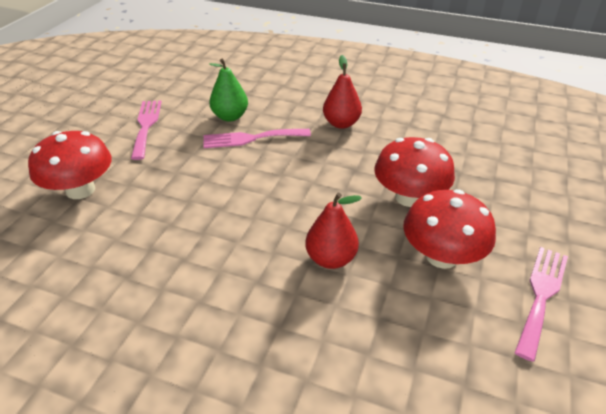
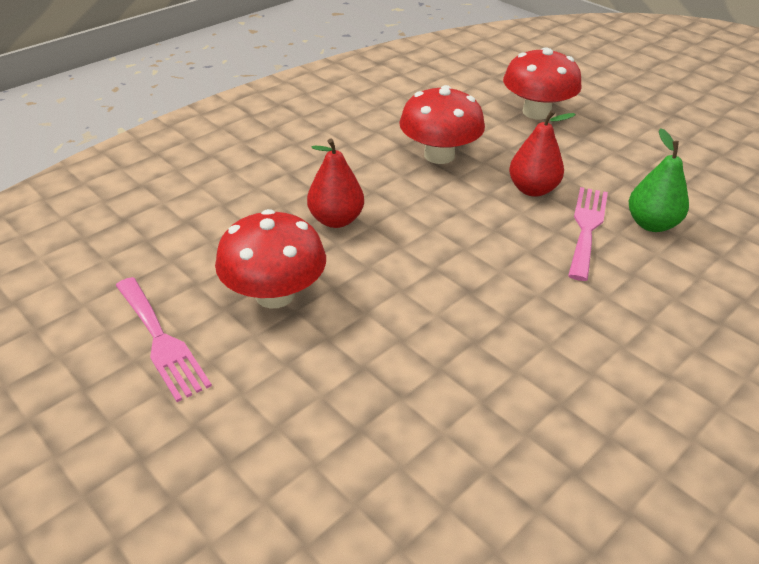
camera: 115 degrees right, 0 degrees up
(146, 126) = (648, 161): pink fork -> none
(341, 123) = (594, 322): red pear -> red pear (532, 189)
(409, 197) = (384, 315): red mushroom -> red mushroom (439, 155)

